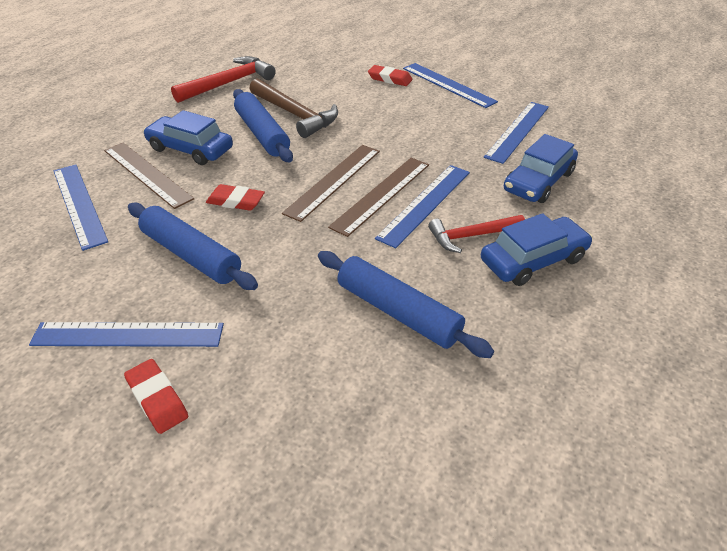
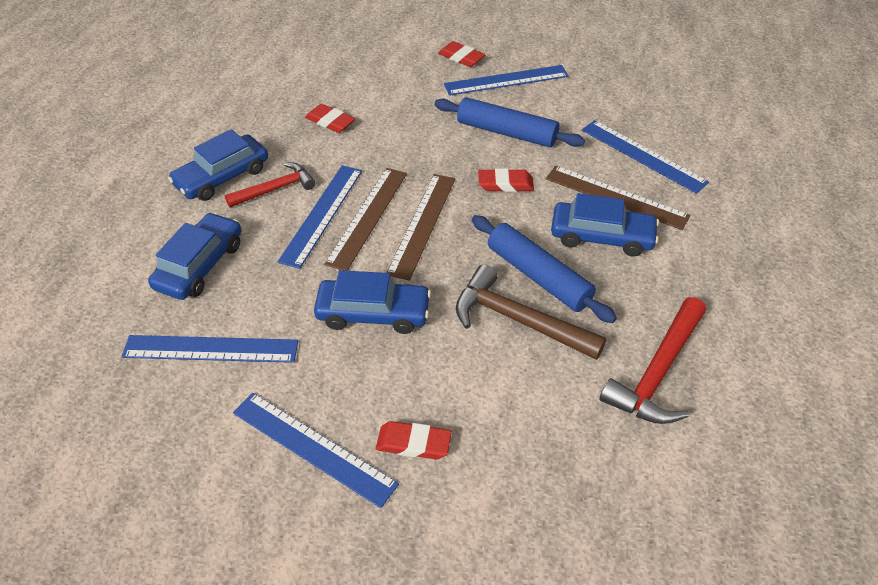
camera: 165 degrees right, 5 degrees up
(396, 132) = (373, 313): none -> blue car
(398, 312) = (330, 122): blue rolling pin -> red eraser
(518, 131) = (211, 349): blue ruler -> blue ruler turned 75 degrees clockwise

